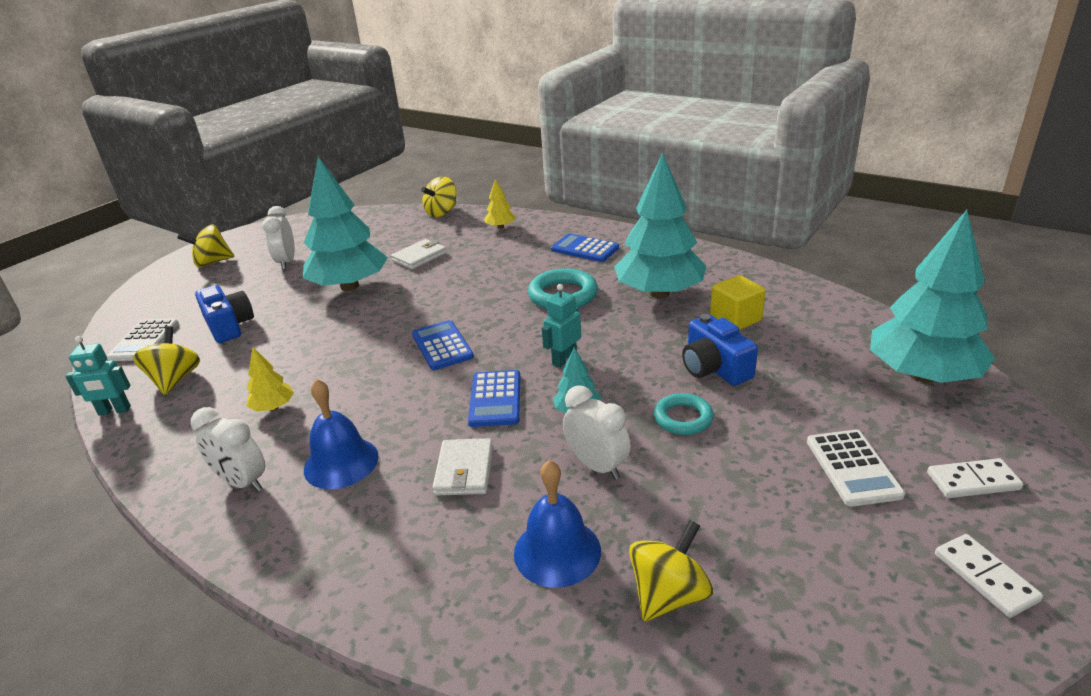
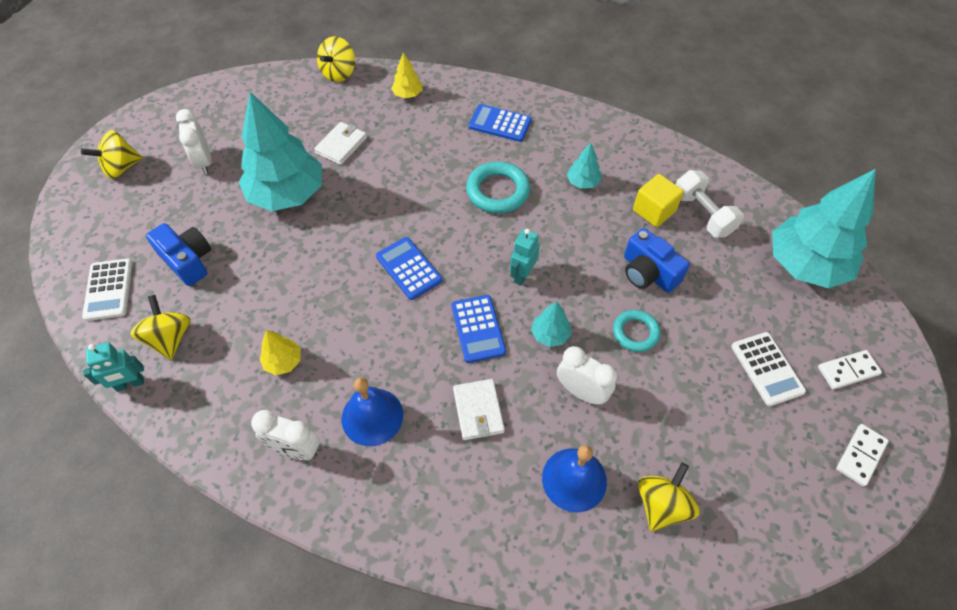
camera: 15 degrees left, 25 degrees up
(659, 293) = (582, 182): turquoise tree -> turquoise tree, size x0.43
(794, 325) = (702, 214): none -> white dumbbell
(985, 577) = (860, 456): white domino -> white domino turned 75 degrees clockwise

